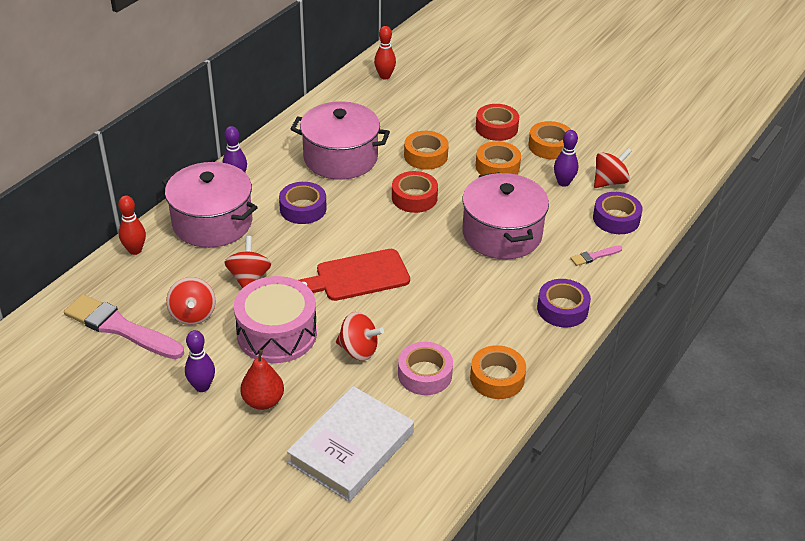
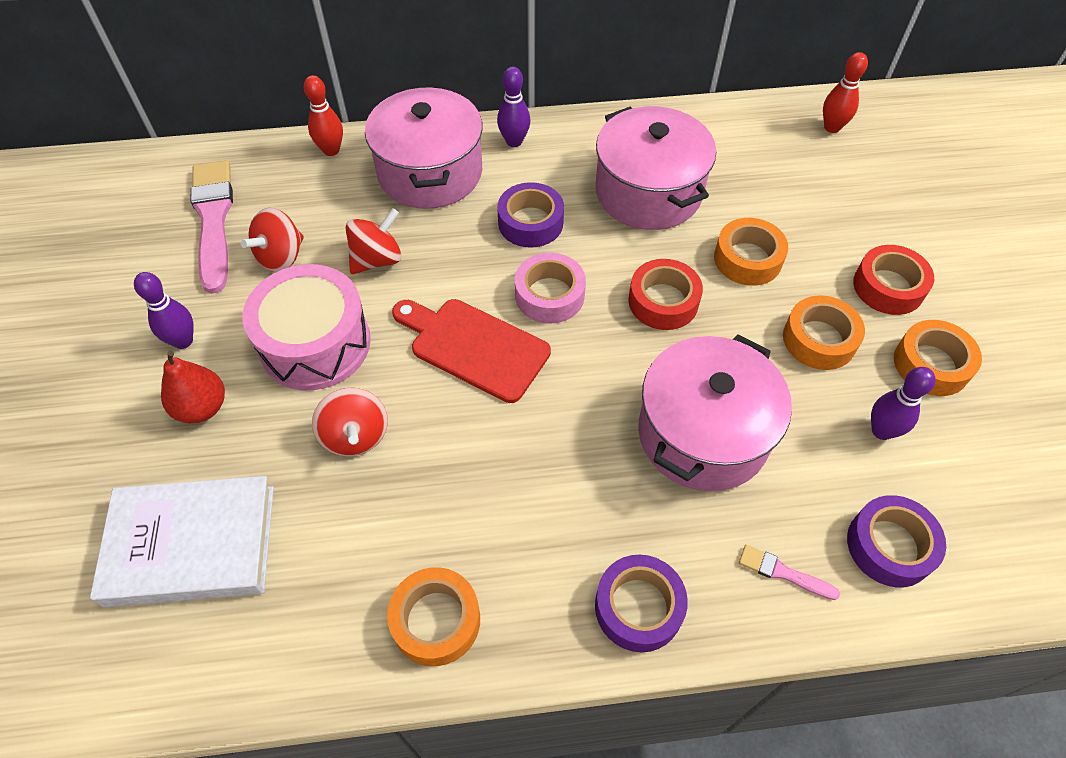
camera: 50 degrees right, 15 degrees up
(425, 374) = (373, 533): pink tape -> pink tape (549, 295)
(609, 182) = (953, 483): red spinning top -> none

